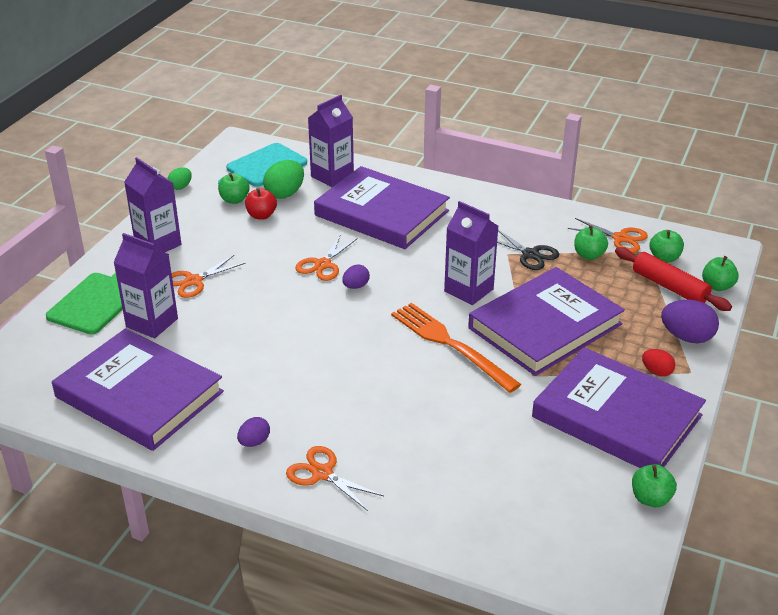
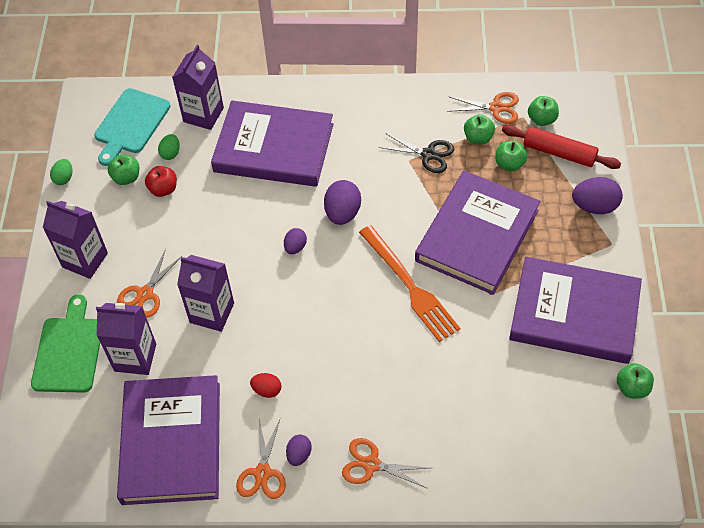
camera: 20 degrees left, 20 degrees up
(139, 394) = (172, 442): purple book -> purple book turned 75 degrees clockwise
(285, 194) = (170, 153): green egg -> green egg, size x0.58
(323, 265) = (253, 231): orange scissors -> orange scissors (262, 473)
(418, 274) = (342, 213): none -> purple egg
(451, 345) = (409, 285): orange fork -> orange fork turned 150 degrees counterclockwise
(468, 290) = (395, 216): purple carton -> purple carton (212, 313)
(656, 372) = (586, 254): red egg -> red egg (267, 390)
(717, 286) = (596, 138): green apple -> green apple (509, 164)

